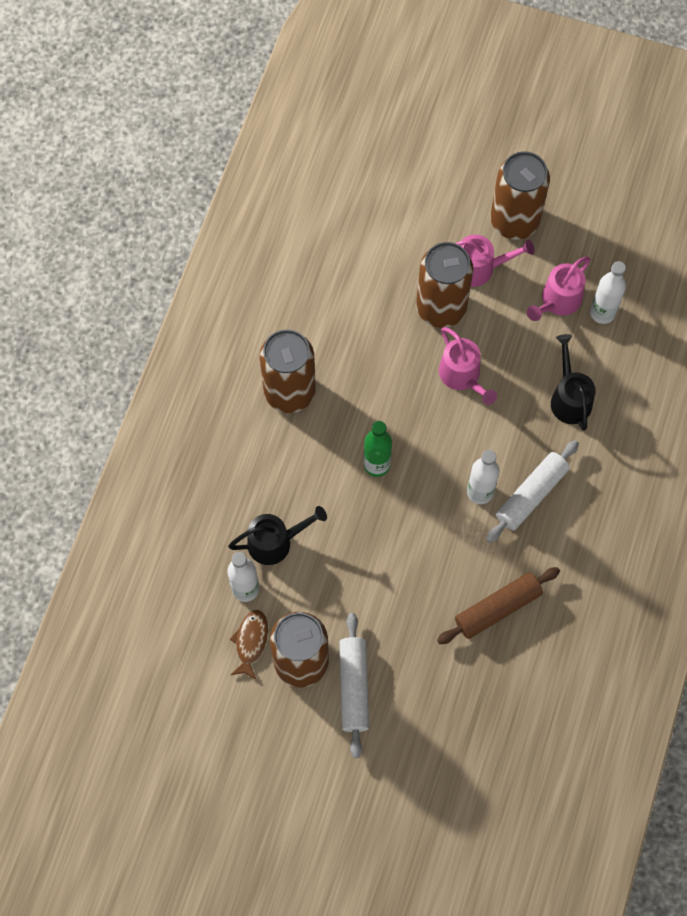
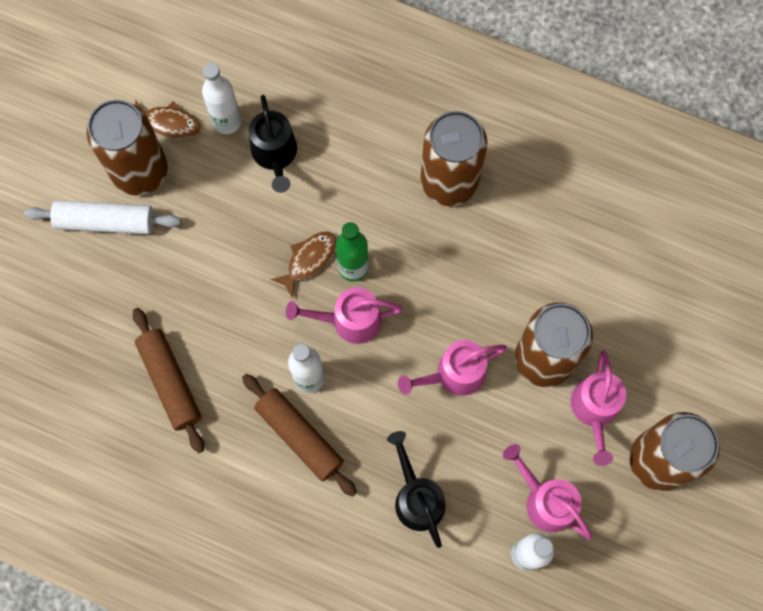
camera: 95 degrees right, 5 degrees up
(373, 503) = (309, 260): none -> brown fish
(425, 464) = (349, 320): none -> pink watering can
(531, 495) = (299, 436): white rolling pin -> brown rolling pin
(569, 398) = (416, 497): black watering can -> black watering can turned 105 degrees counterclockwise

